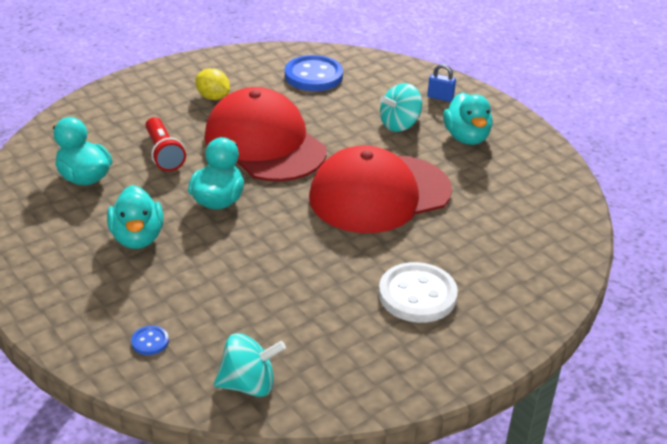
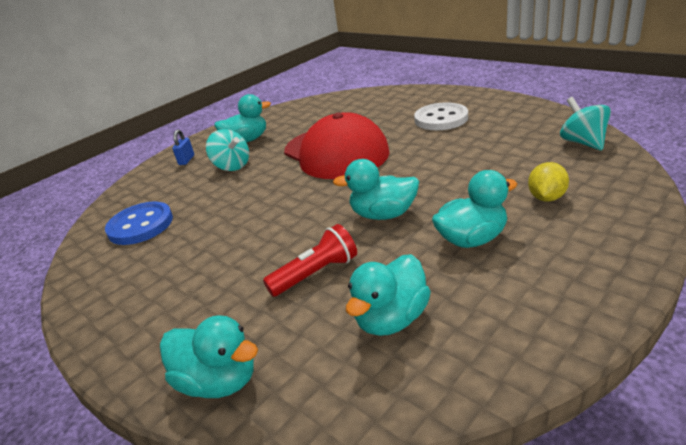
camera: 95 degrees left, 5 degrees down
(93, 109) = (219, 381): none -> turquoise duck
(150, 341) = (592, 188): blue button -> none
(213, 97) = (185, 277): yellow lemon -> yellow lemon (546, 198)
(264, 143) = (277, 218): red cap -> none

